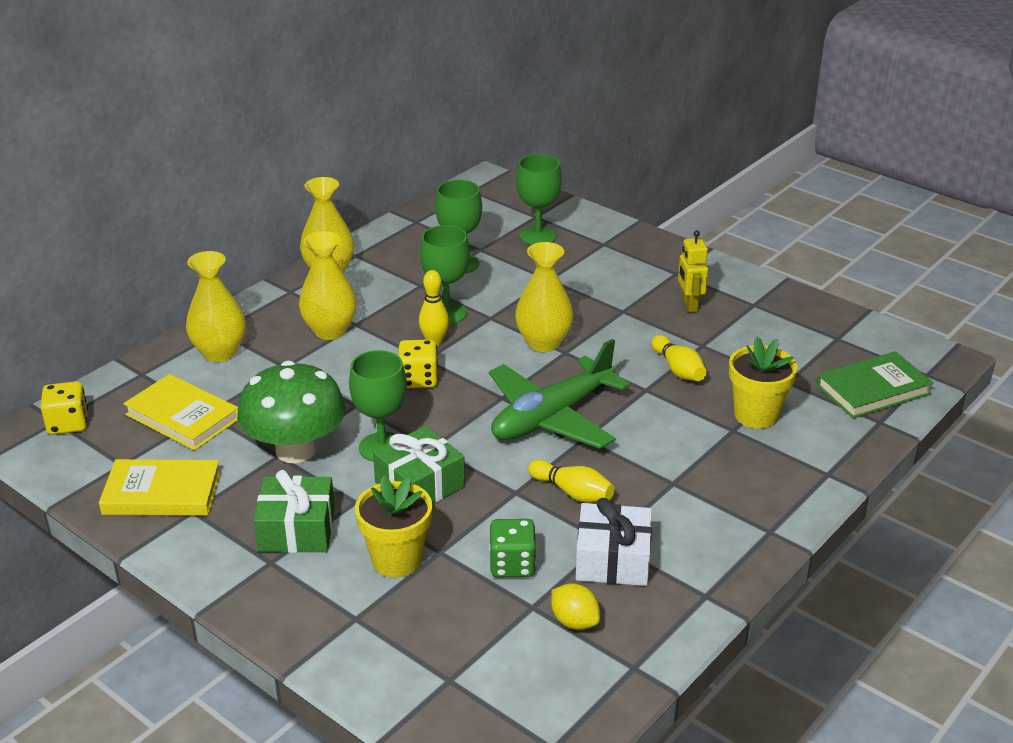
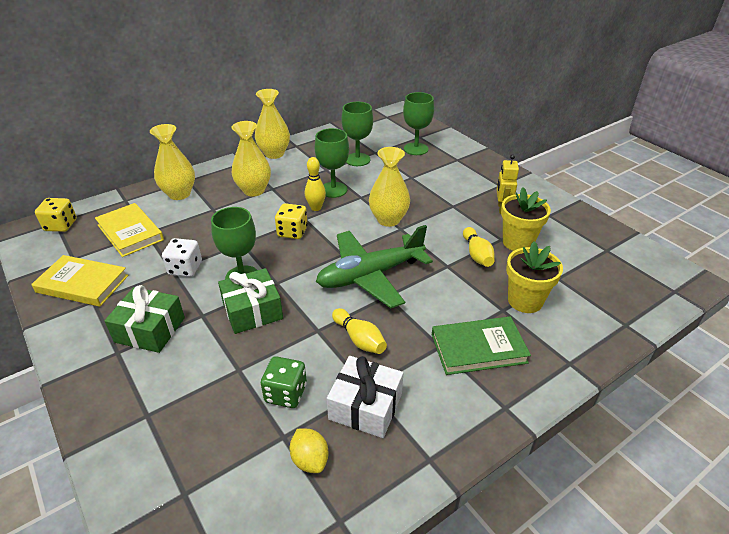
camera: 15 degrees right, 5 degrees up
(296, 450) = (185, 268): green mushroom -> white dice
(397, 560) = (204, 370): yellow flower pot -> yellow flower pot (517, 242)
(873, 390) = (626, 296): green book -> green book (478, 348)

